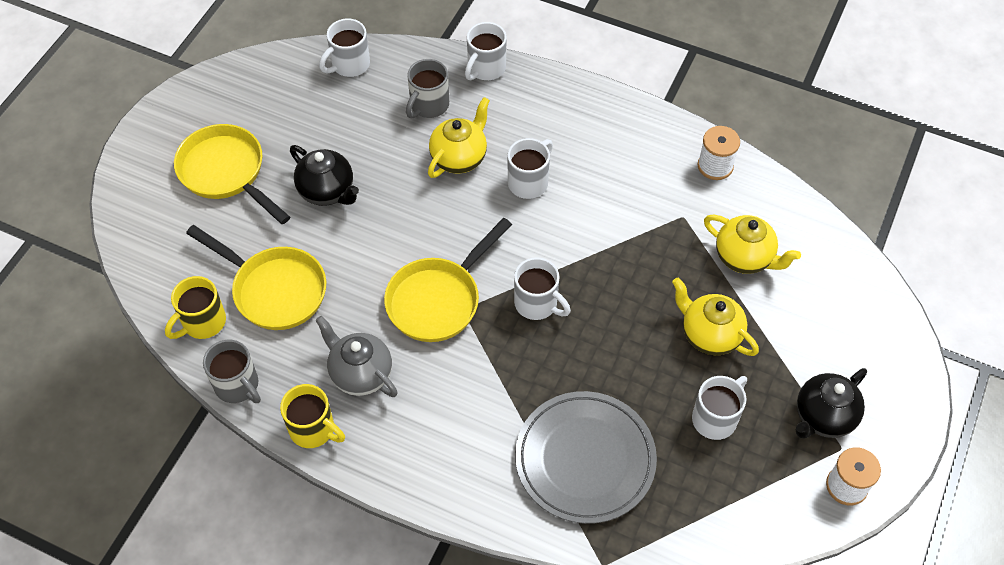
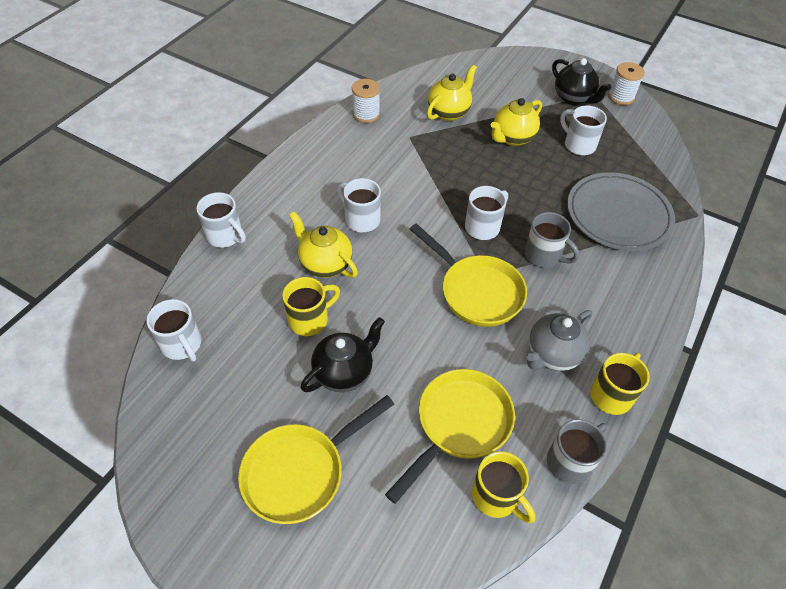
camera: 85 degrees left, 5 degrees down
(386, 155) = (310, 319): none -> yellow mug
(428, 105) = (257, 282): grey mug -> grey mug (544, 256)

